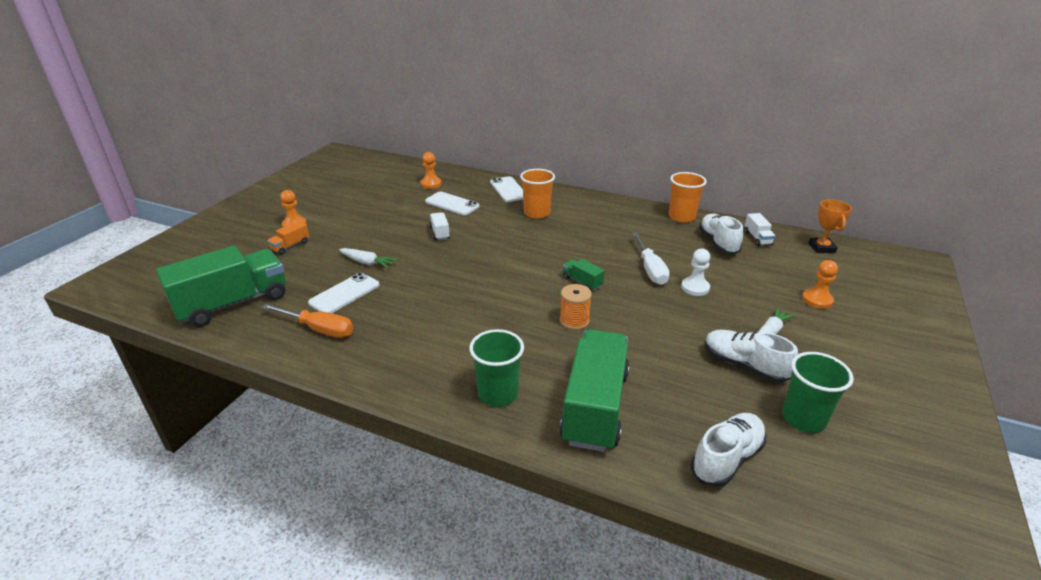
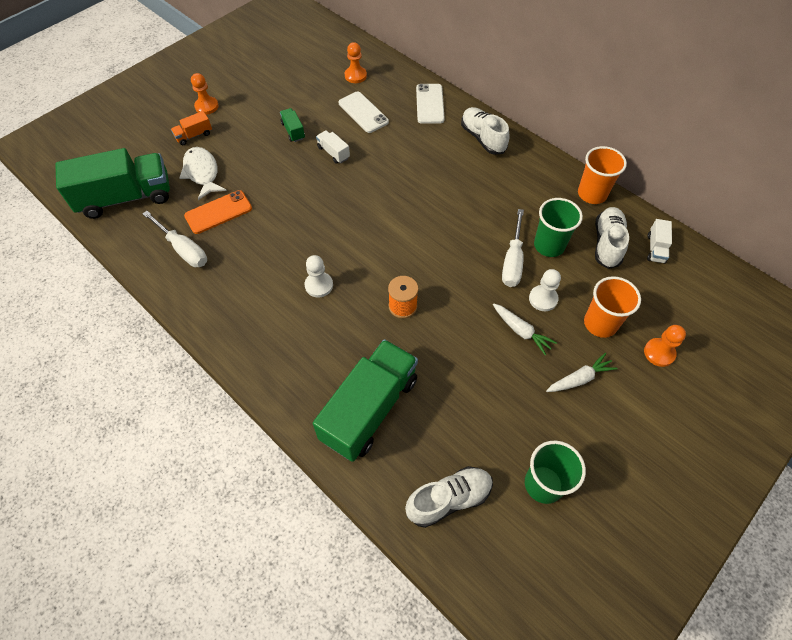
camera: 20 degrees right, 25 degrees up
(312, 270) = (202, 173): none -> white fish
(319, 329) = (183, 249): orange screwdriver -> white screwdriver
(344, 294) = (218, 212): white phone -> orange phone
(367, 262) = (252, 176): white carrot -> white carrot (521, 331)
(440, 233) = (333, 153): white truck -> white truck turned 45 degrees counterclockwise
(481, 324) = (319, 285): none -> white pawn
(498, 394) = (297, 368): green cup -> green cup (549, 245)
(537, 213) = (441, 148): orange cup -> orange cup (600, 323)
(582, 282) = (436, 259): green truck -> green truck (293, 131)
(744, 365) = (528, 409): white shoe -> white shoe (483, 138)
(821, 248) = (719, 283): orange trophy -> none

